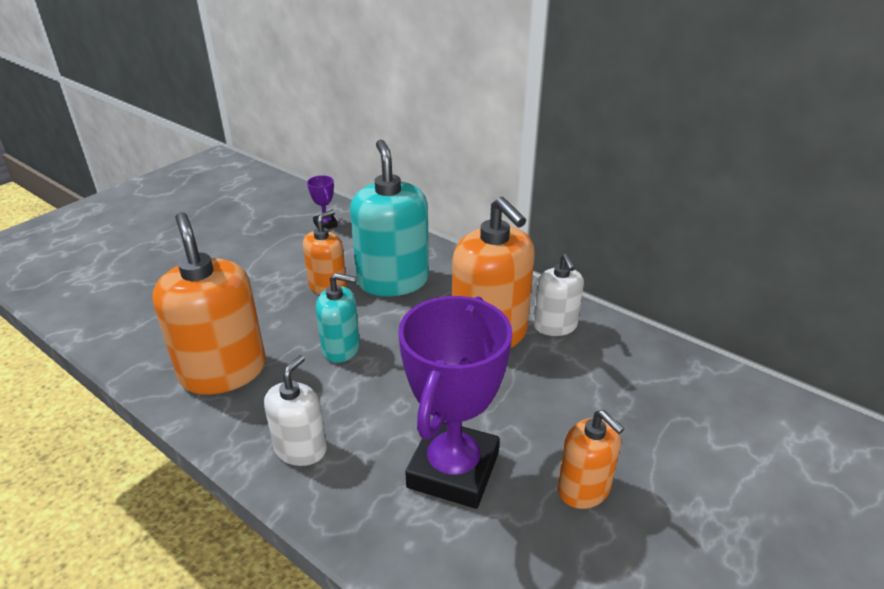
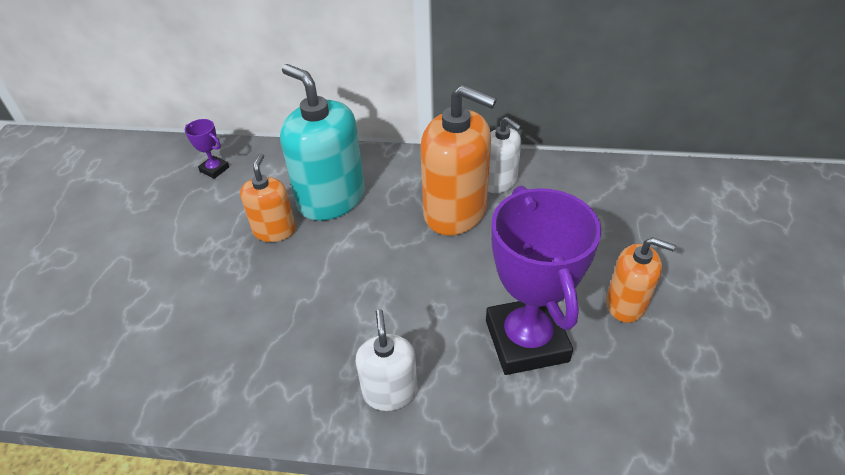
camera: 30 degrees left, 10 degrees up
(223, 371) = (249, 360): orange soap dispenser -> none
(341, 348) = (342, 283): turquoise soap dispenser -> none

